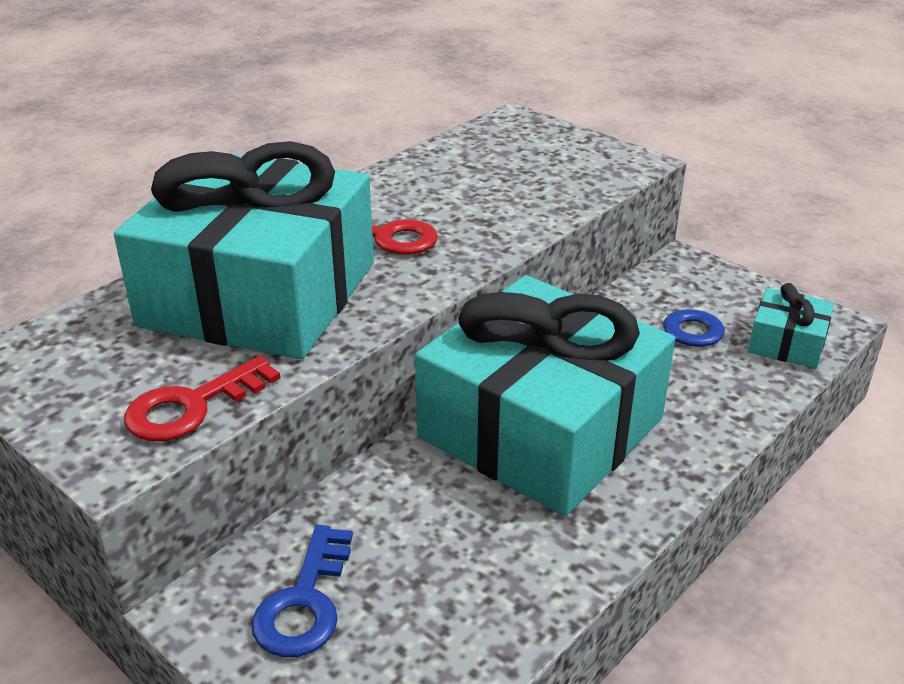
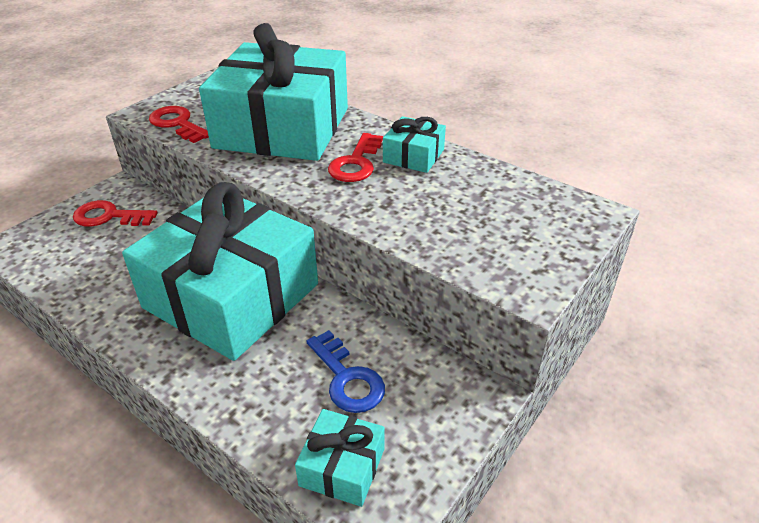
camera: 85 degrees right, 5 degrees up
(304, 602) = (108, 216): blue key -> red key
(380, 197) = (413, 156): none -> turquoise gift

